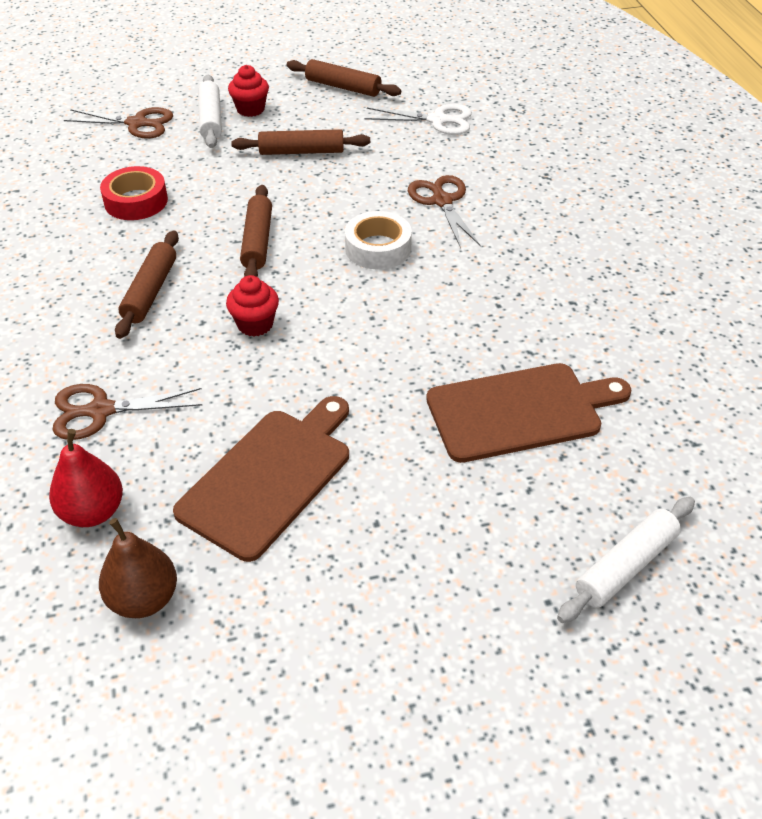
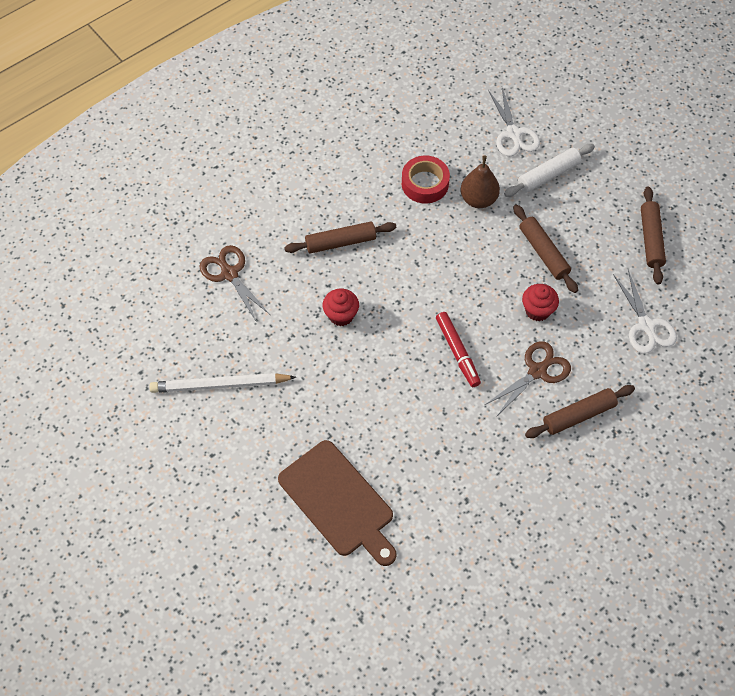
camera: 65 degrees right, 15 degrees up
(92, 512) = (158, 311): red pear -> none
(137, 123) = (513, 134): brown scissors -> white scissors
(144, 599) = (115, 366): brown pear -> brown pear (478, 199)
(250, 109) = (577, 193): red cupcake -> red cupcake (537, 310)
(257, 241) = (423, 276): brown rolling pin -> brown rolling pin (578, 415)
(270, 477) = (220, 385): brown cutting board -> white pencil
(378, 248) = (457, 352): white tape -> red marker
(626, 566) = (238, 602): white rolling pin -> none

